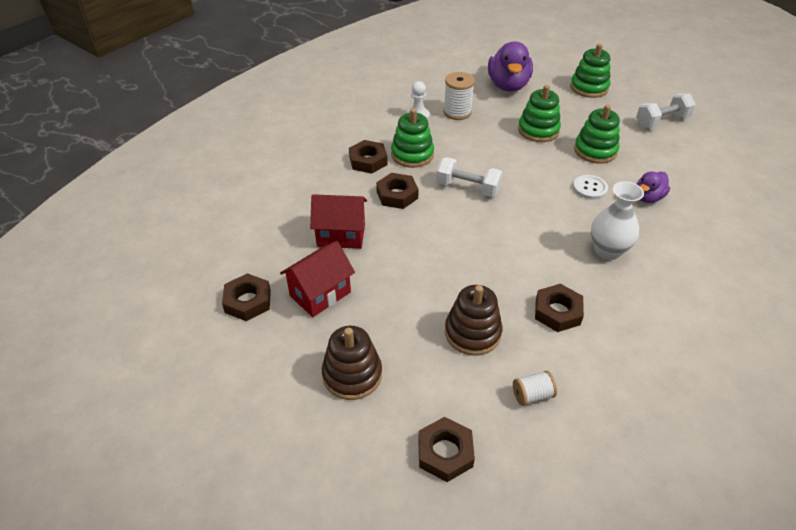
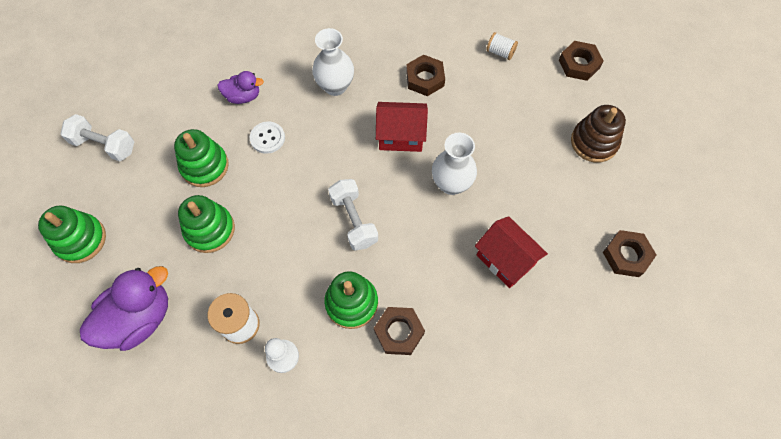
camera: 135 degrees left, 20 degrees up
(320, 294) = (567, 217): red house -> red house (401, 136)
(397, 195) = (418, 264): brown nut -> none
(433, 252) = (451, 184): none -> white vase
(472, 333) = (492, 108): brown stacking toy -> none

